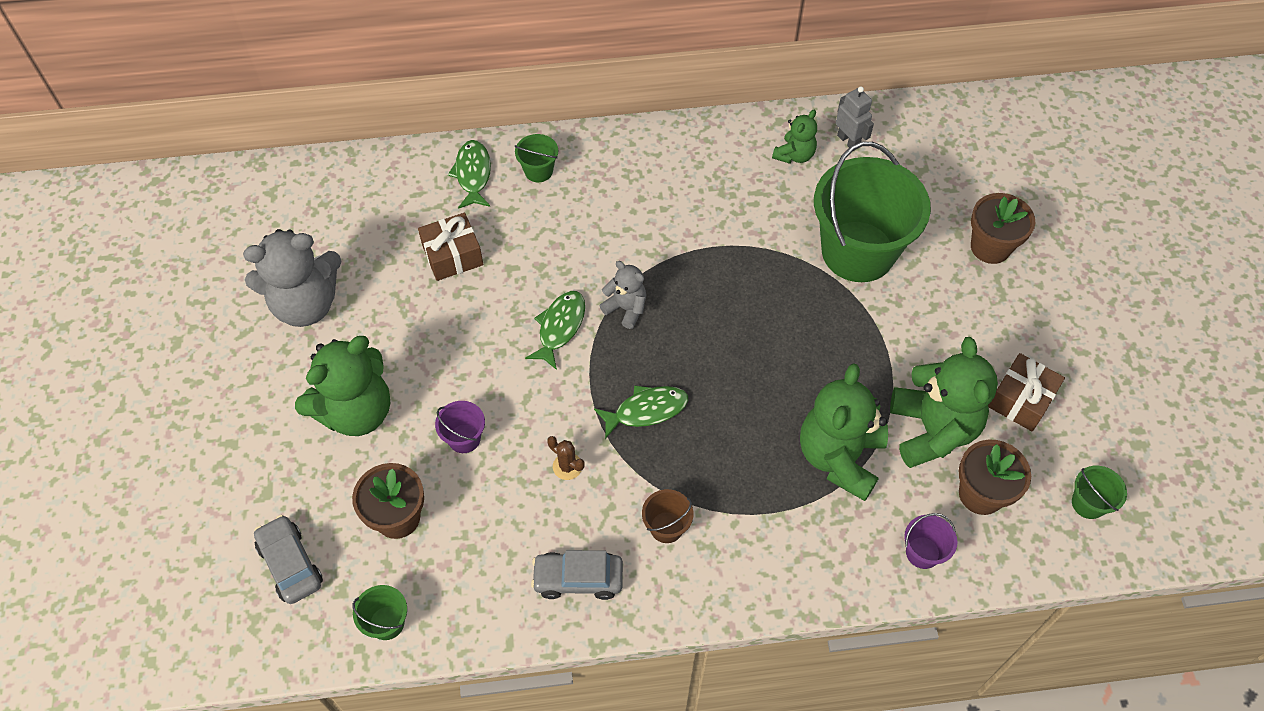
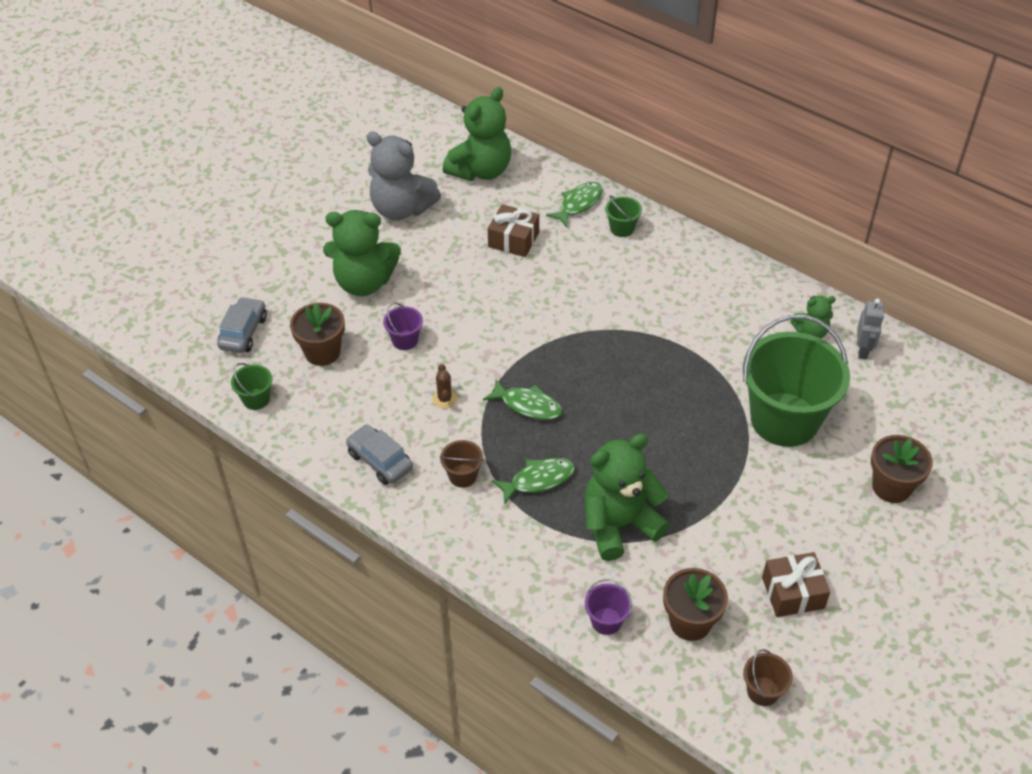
camera: 45 degrees right, 10 degrees down
(560, 327) = (530, 322): green fish -> green fish (538, 480)
(626, 308) = (584, 341): grey teddy bear -> none
(932, 430) = (703, 560): green teddy bear -> green teddy bear (481, 170)
(1088, 503) = (763, 691): green bucket -> brown bucket

